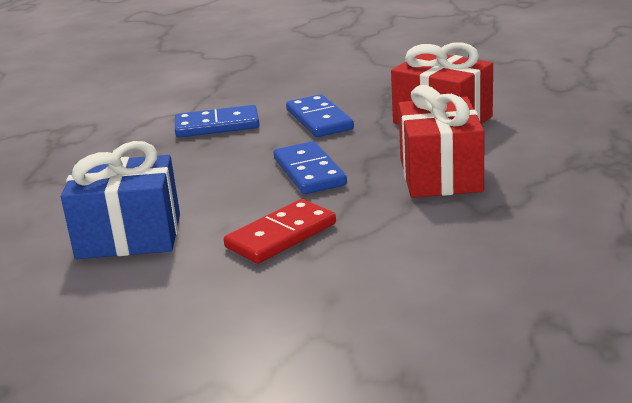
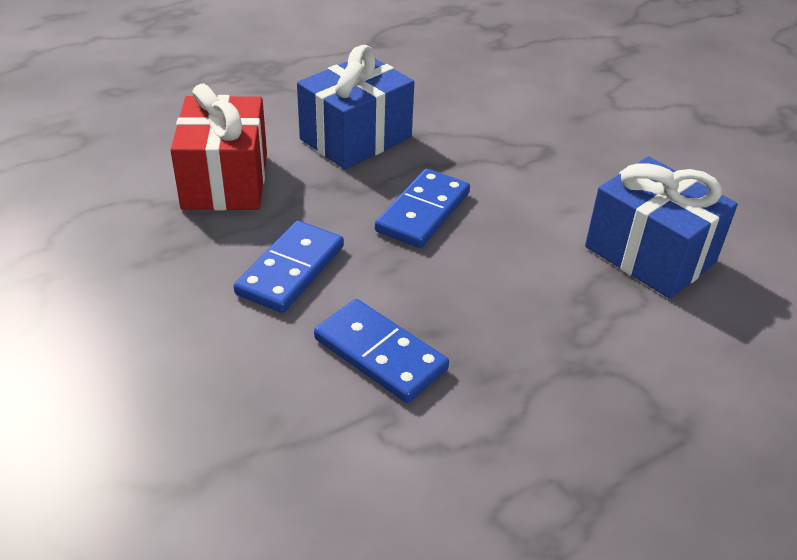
camera: 135 degrees left, 15 degrees up
(281, 236) = (540, 172): red domino -> none
(440, 175) = (356, 138): red gift -> blue gift

